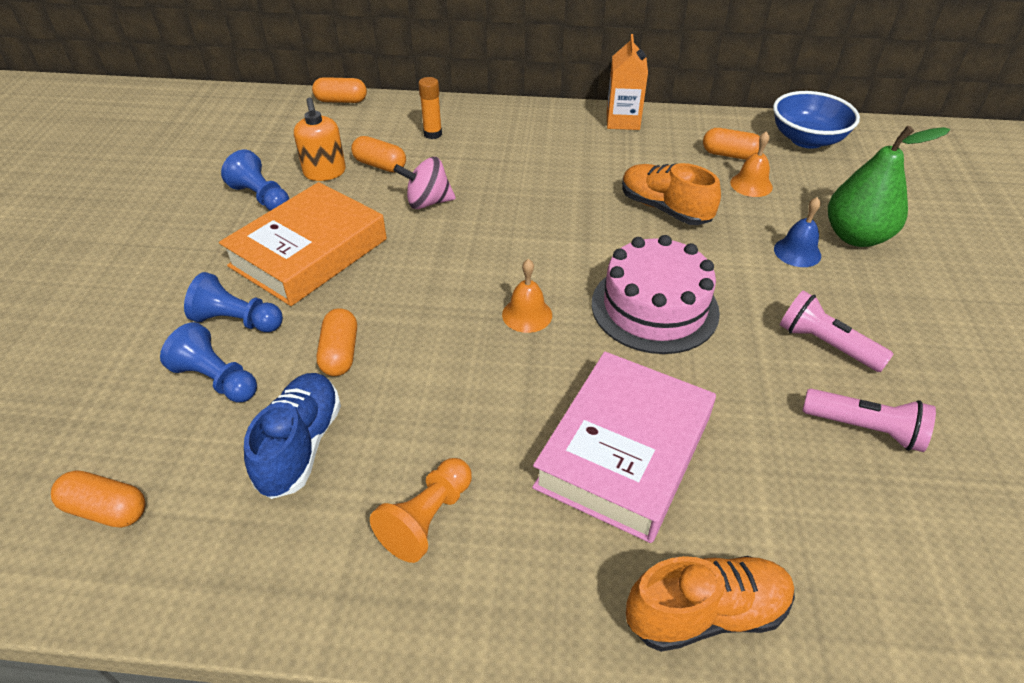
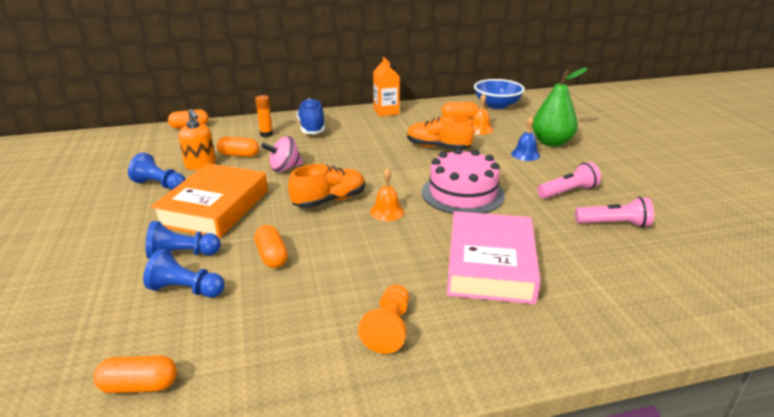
camera: 20 degrees left, 15 degrees down
(300, 446) = (274, 311): blue shoe -> blue shoe (311, 128)
(706, 613) = (588, 329): orange shoe -> orange shoe (329, 200)
(825, 344) = (568, 191): pink flashlight -> pink flashlight turned 135 degrees clockwise

